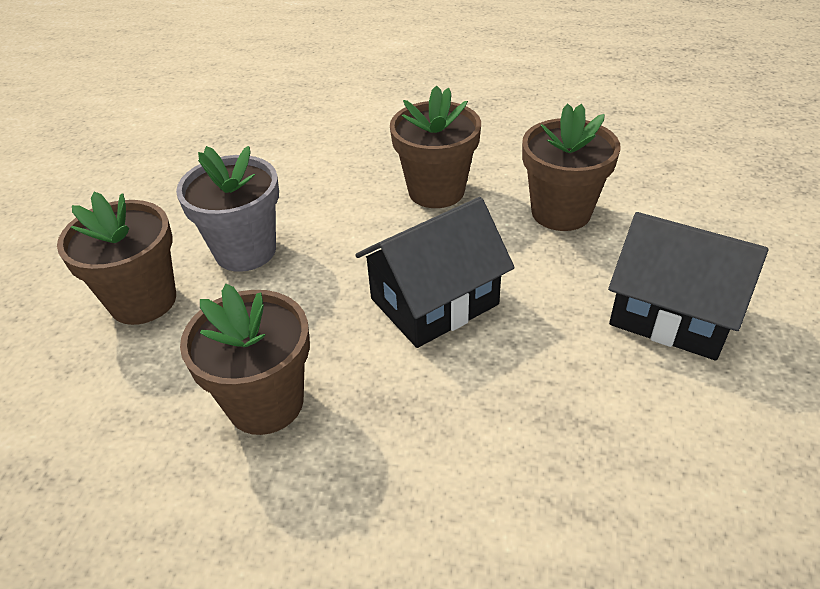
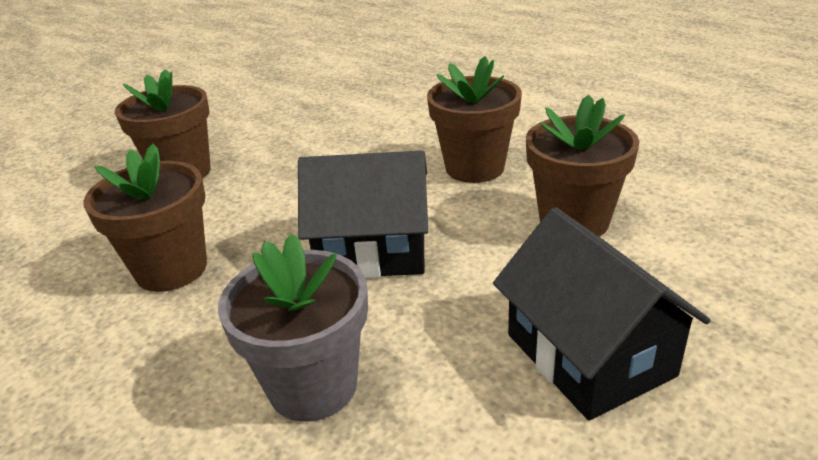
camera: 35 degrees right, 10 degrees down
(245, 251) = (281, 163): grey flower pot -> grey flower pot (313, 386)

